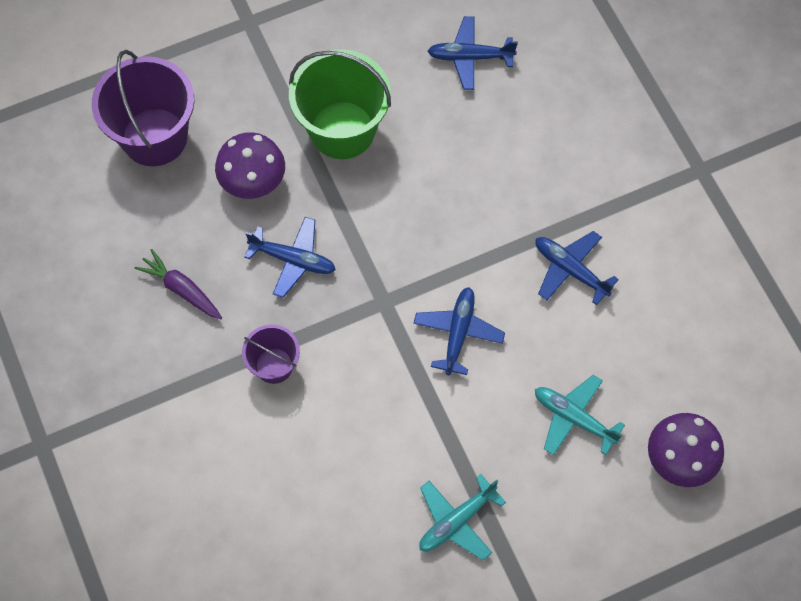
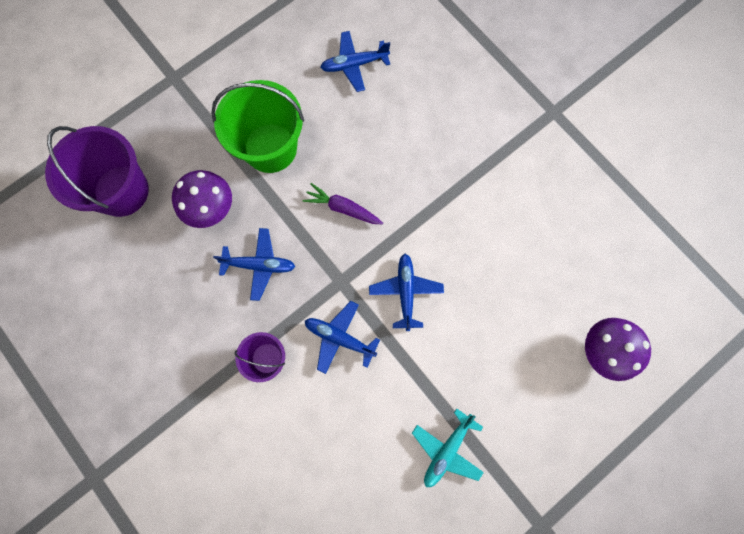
camera: 15 degrees left, 10 degrees up
(181, 289) = (176, 313): purple carrot -> purple carrot (343, 208)
(570, 270) = (478, 217): blue plane -> blue plane (339, 337)
(573, 418) = (514, 338): turquoise plane -> none

